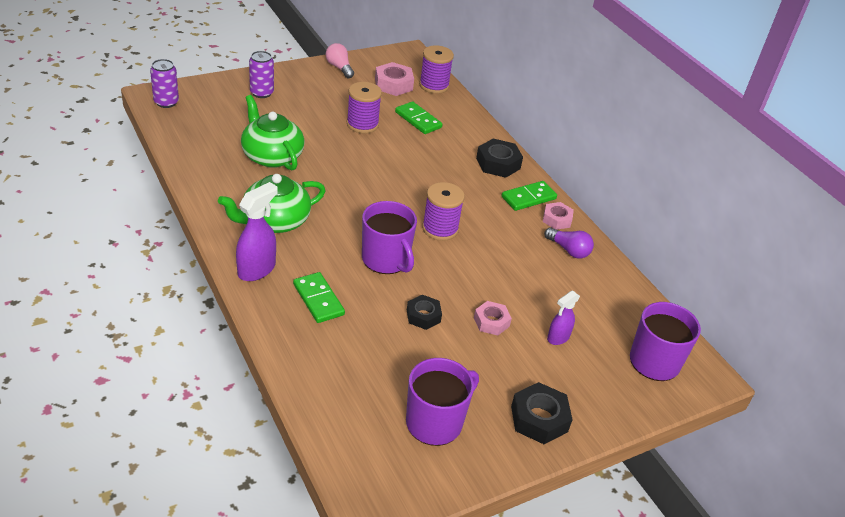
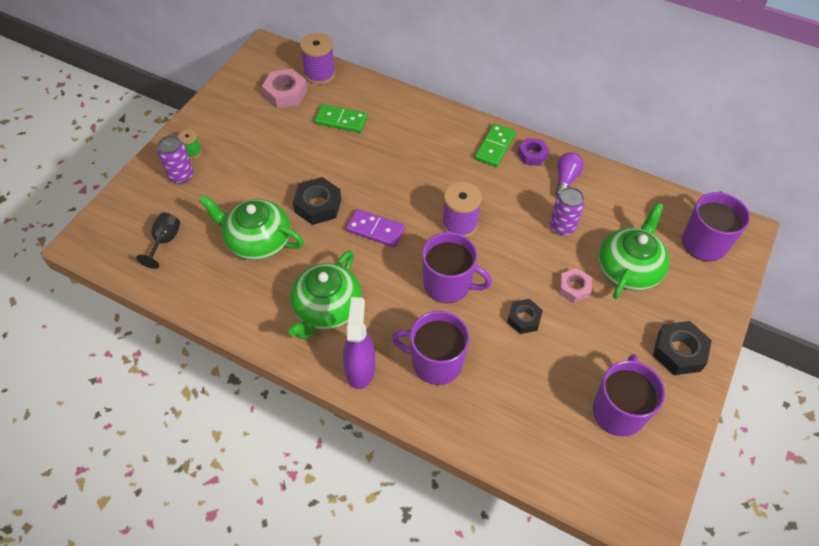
camera: 30 degrees left, 15 degrees up
(166, 102) = (103, 243): purple can -> purple can (562, 226)
(207, 122) = (165, 241): none -> black goblet
(285, 84) = (192, 152): none -> green spool
(318, 299) = (435, 362): green domino -> purple mug
(339, 68) = (222, 103): pink light bulb -> none
(362, 124) = (301, 155): purple spool -> none
(367, 196) = (375, 230): none -> purple domino
(498, 163) = (442, 126): black nut -> black nut (318, 205)
(557, 219) = (532, 155): pink nut -> purple nut
(558, 338) = (628, 269): purple spray bottle -> green teapot
(568, 250) = (565, 179): purple light bulb -> purple light bulb turned 75 degrees counterclockwise

